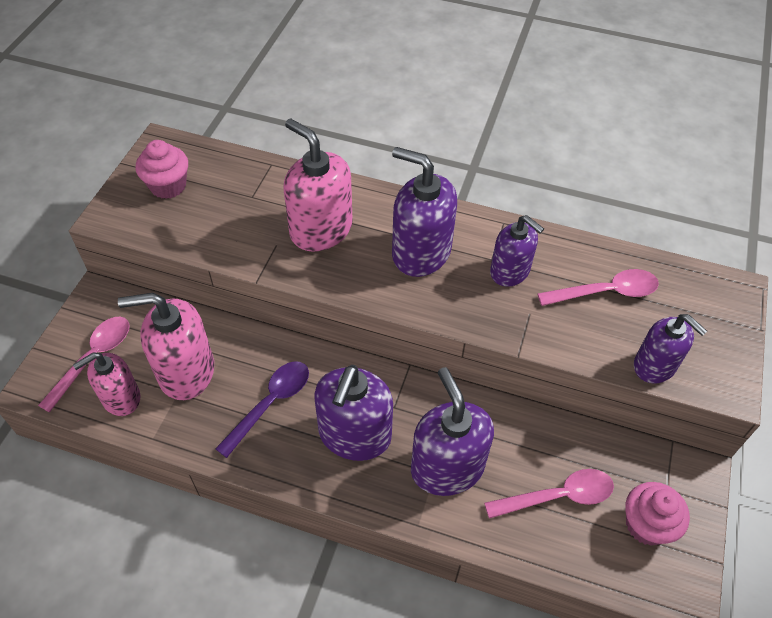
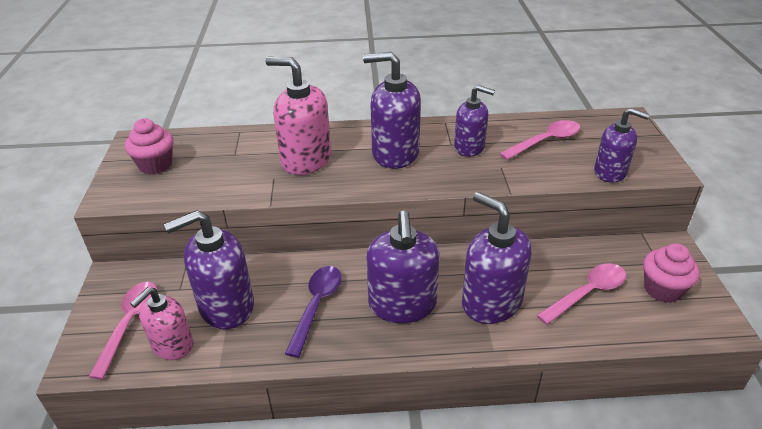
camera: 20 degrees left, 15 degrees down
(186, 371) = (226, 306): pink soap dispenser -> purple soap dispenser

